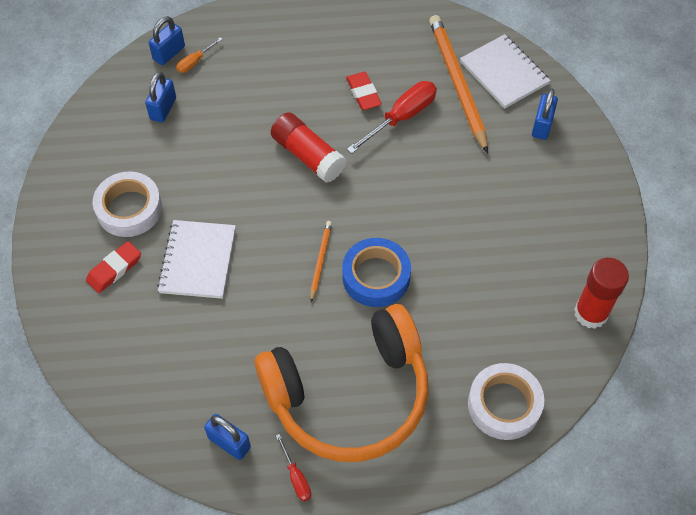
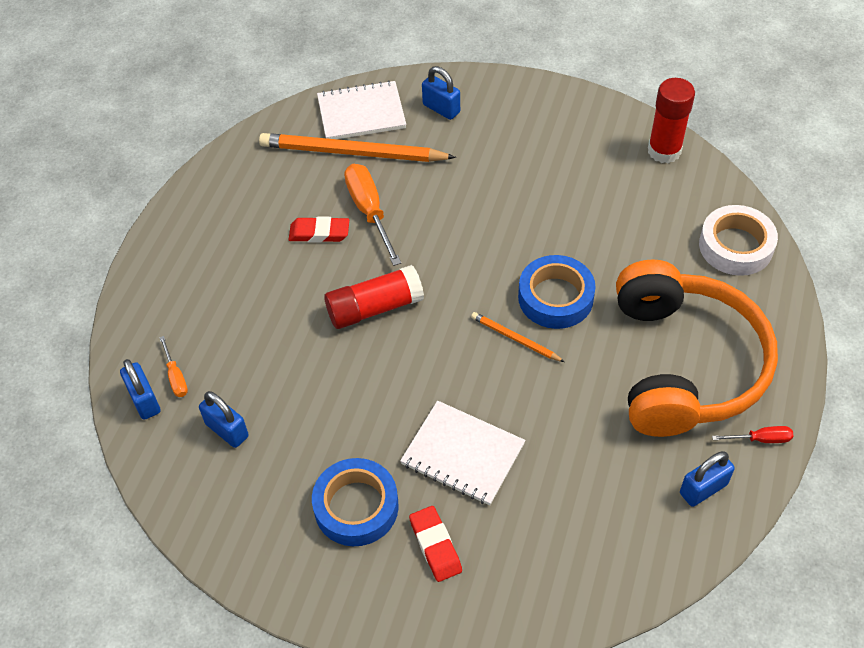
camera: 65 degrees left, 5 degrees down
(129, 209) = (356, 507): white tape -> blue tape
(401, 117) = (369, 212): red screwdriver -> orange screwdriver

